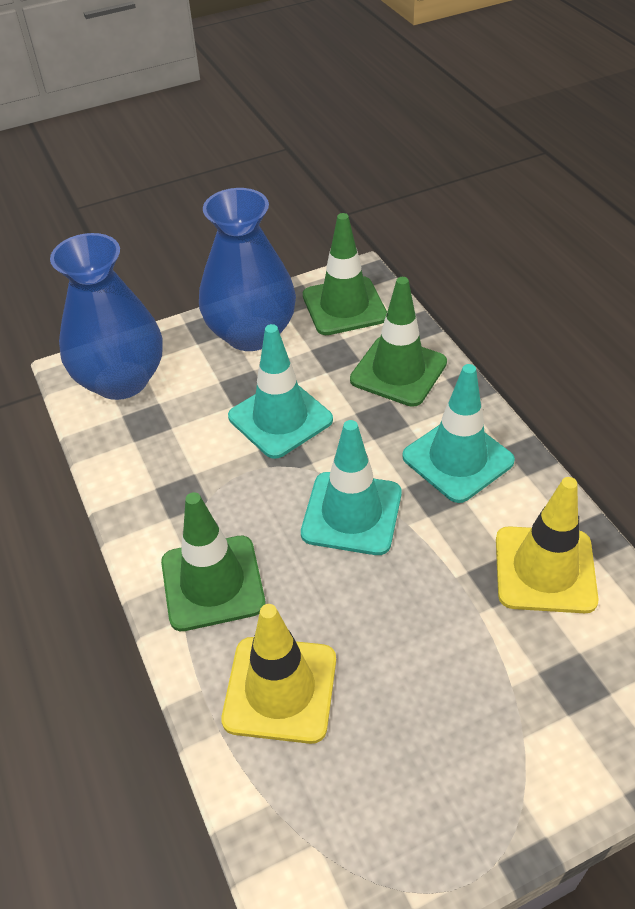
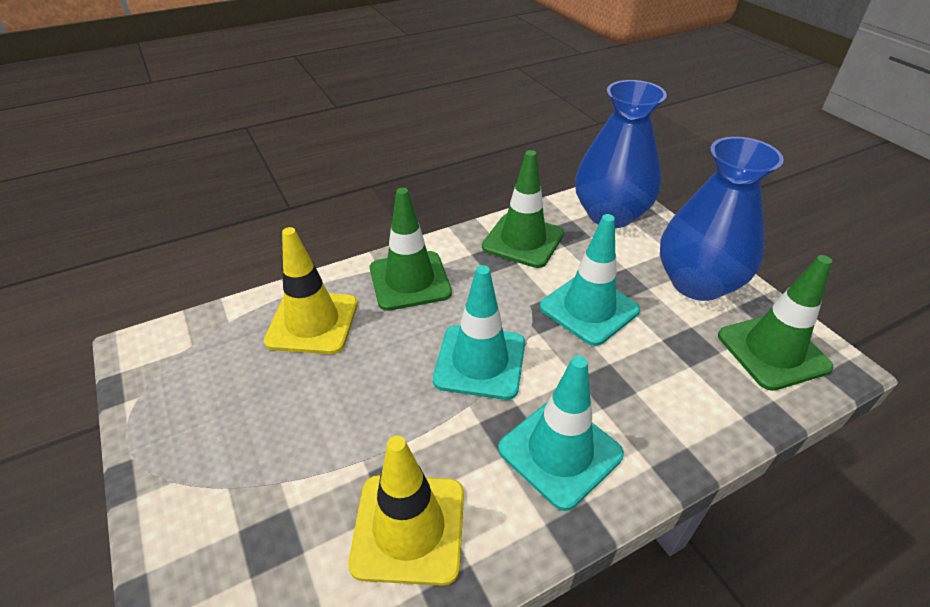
camera: 85 degrees right, 5 degrees down
(398, 371) = (683, 399): green traffic cone -> green traffic cone (523, 240)

